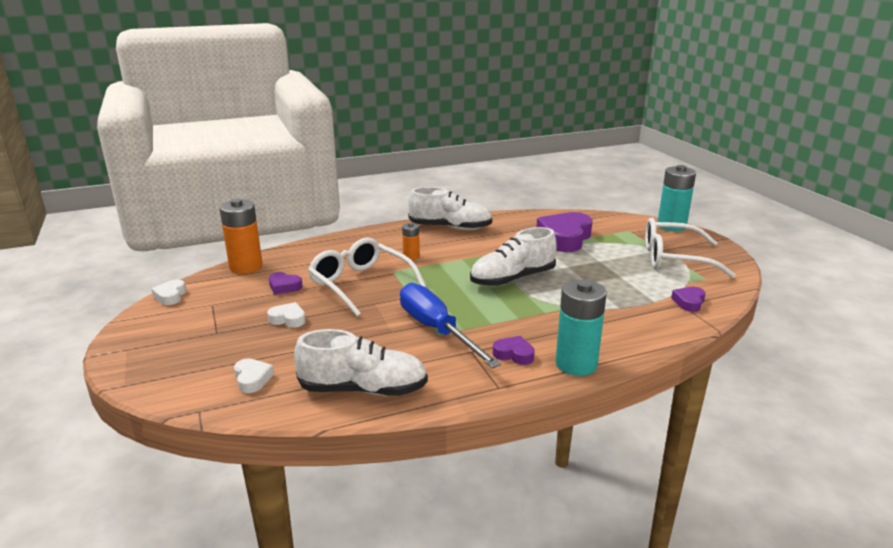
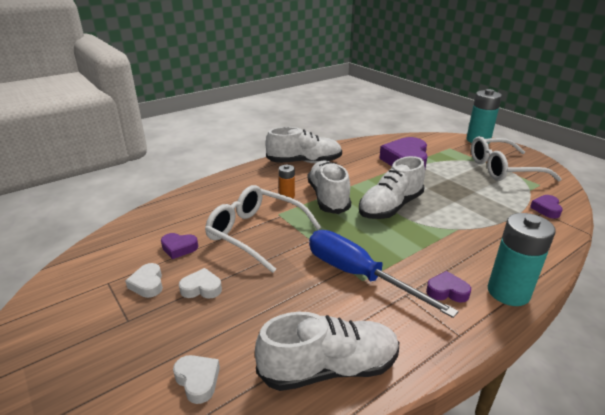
camera: 15 degrees left, 5 degrees up
(170, 296) = (55, 280): white heart -> white heart (147, 284)
(246, 267) = (127, 230): orange battery -> none
(453, 263) = (328, 197): none -> white shoe

